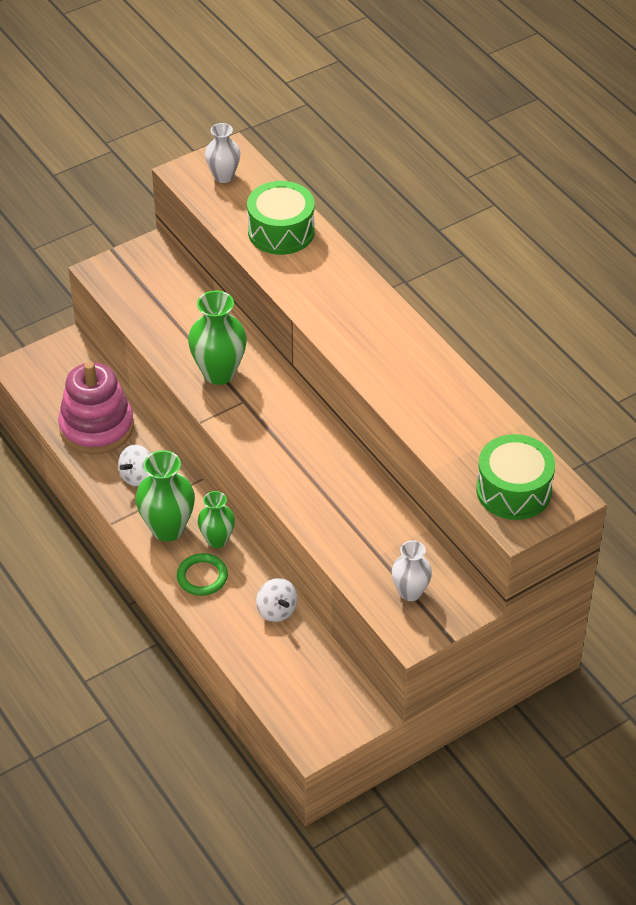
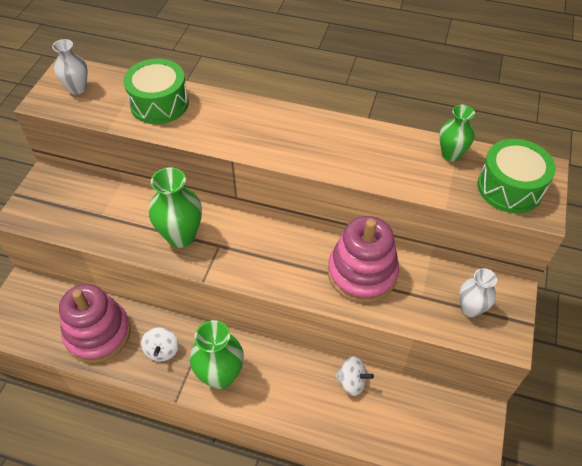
camera: 40 degrees left, 5 degrees up
(202, 577) = (279, 395): green ring -> none
(217, 540) = (262, 358): green vase -> green vase (451, 154)
(346, 503) = (362, 273): none -> pink stacking toy

